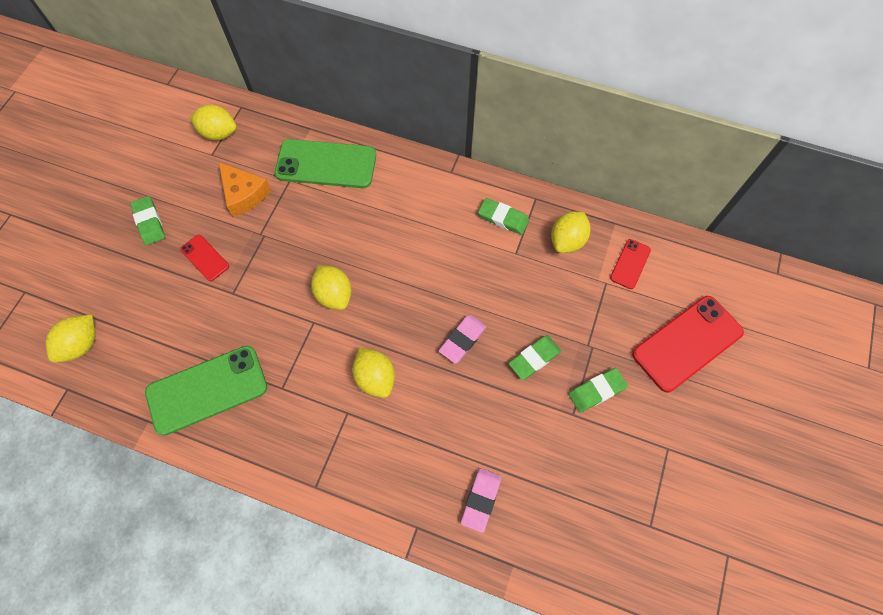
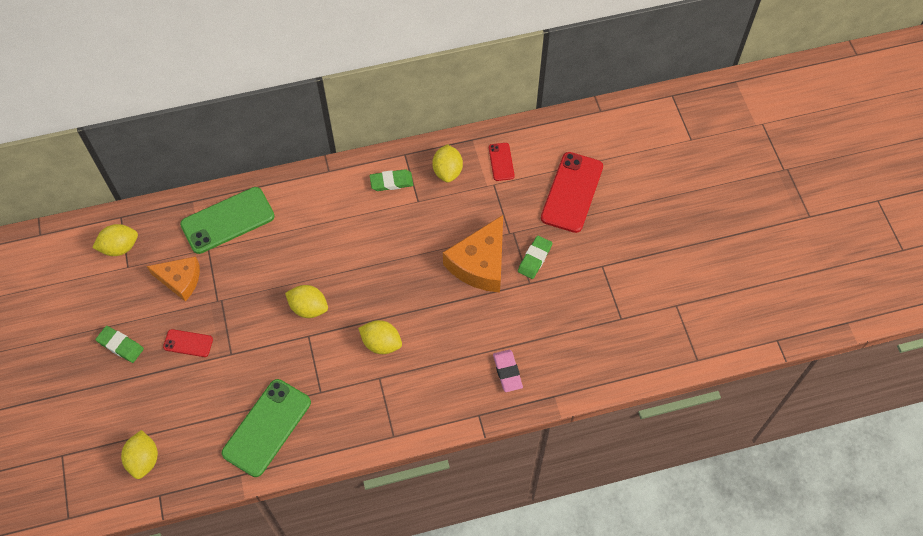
camera: 35 degrees left, 5 degrees down
(462, 340) = (423, 282): pink eraser -> none
(534, 358) = (480, 263): green eraser -> orange cheese

